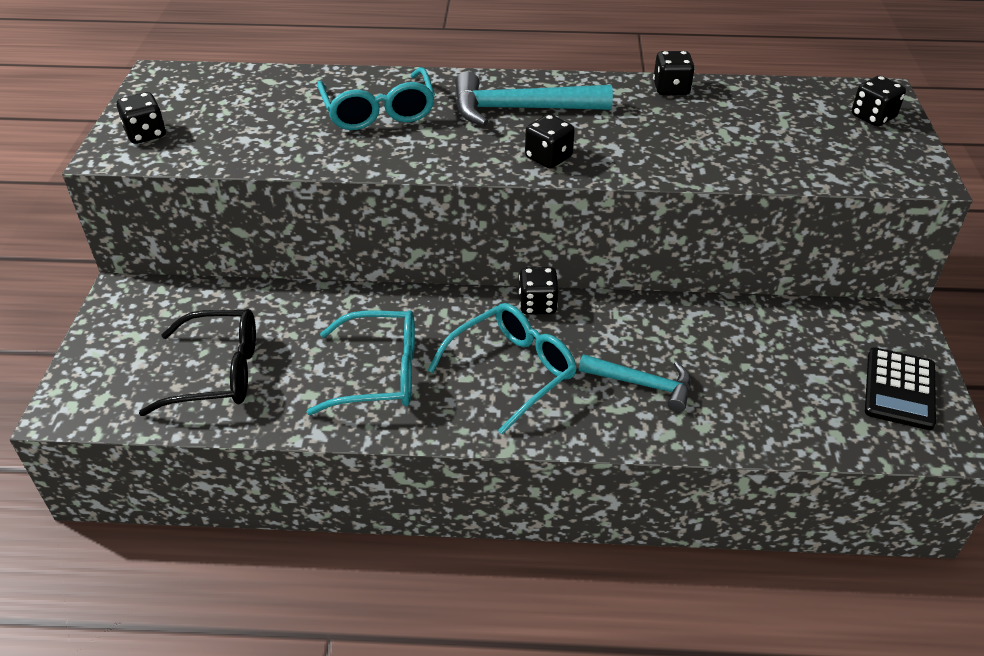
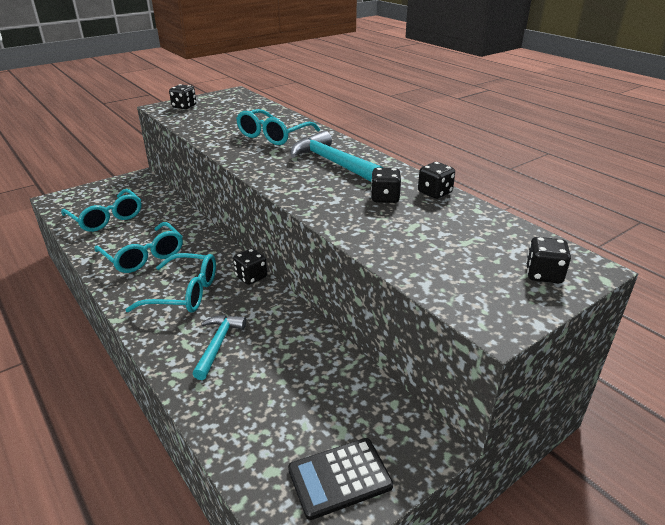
camera: 50 degrees right, 10 degrees down
(217, 373) = (106, 218): black glasses -> turquoise glasses
(548, 158) = (294, 186): black dice -> black dice (385, 198)
(643, 384) = (218, 344): turquoise hammer -> turquoise hammer turned 150 degrees counterclockwise

